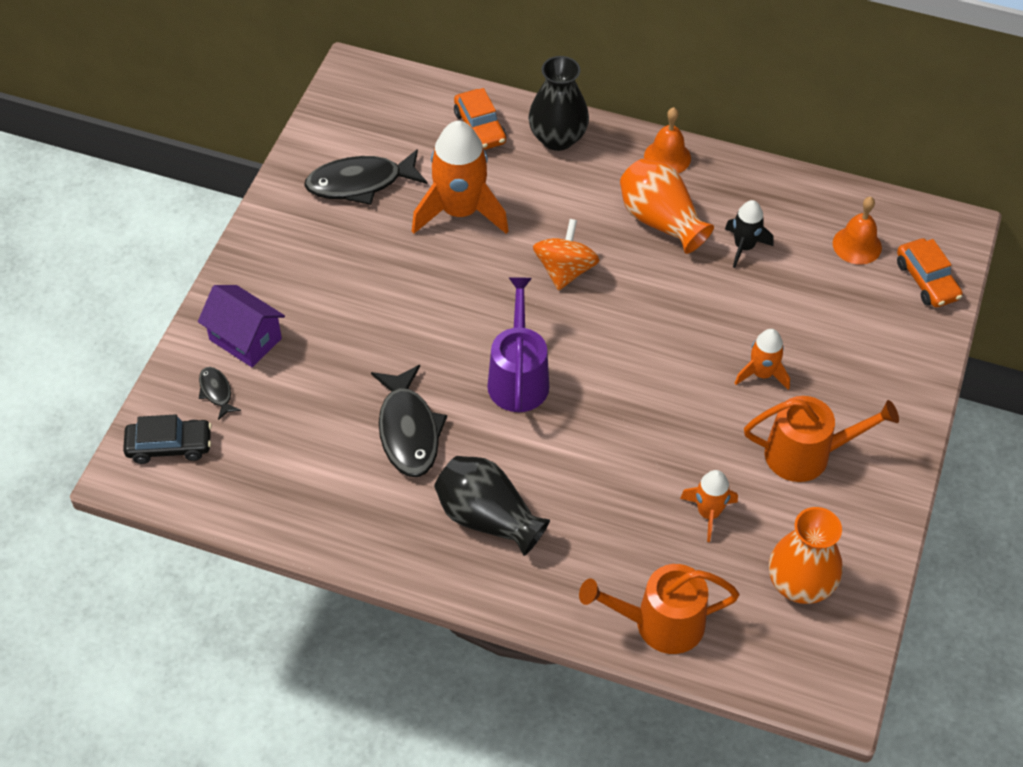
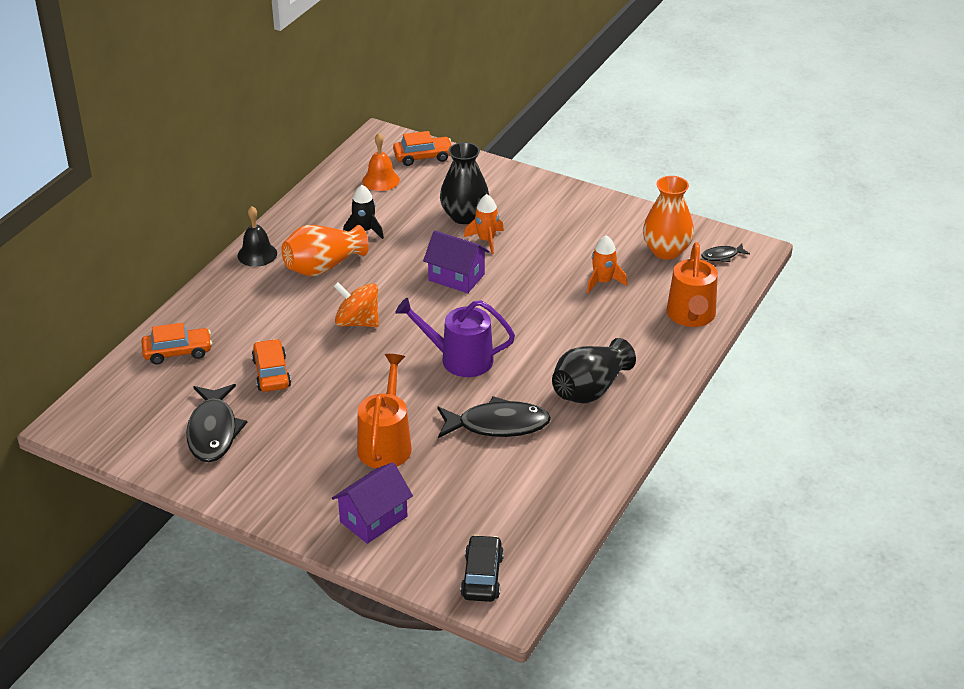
camera: 80 degrees left, 15 degrees down
(216, 392) = (429, 541): black fish -> black fish (722, 256)
(460, 211) = (271, 373): orange rocket -> orange car
(557, 138) = (210, 309): black vase -> black vase (464, 216)
(667, 157) = (257, 254): orange bell -> black bell
(675, 353) = (456, 277): none -> purple house
(806, 454) = (561, 232): orange watering can -> orange watering can (386, 444)

